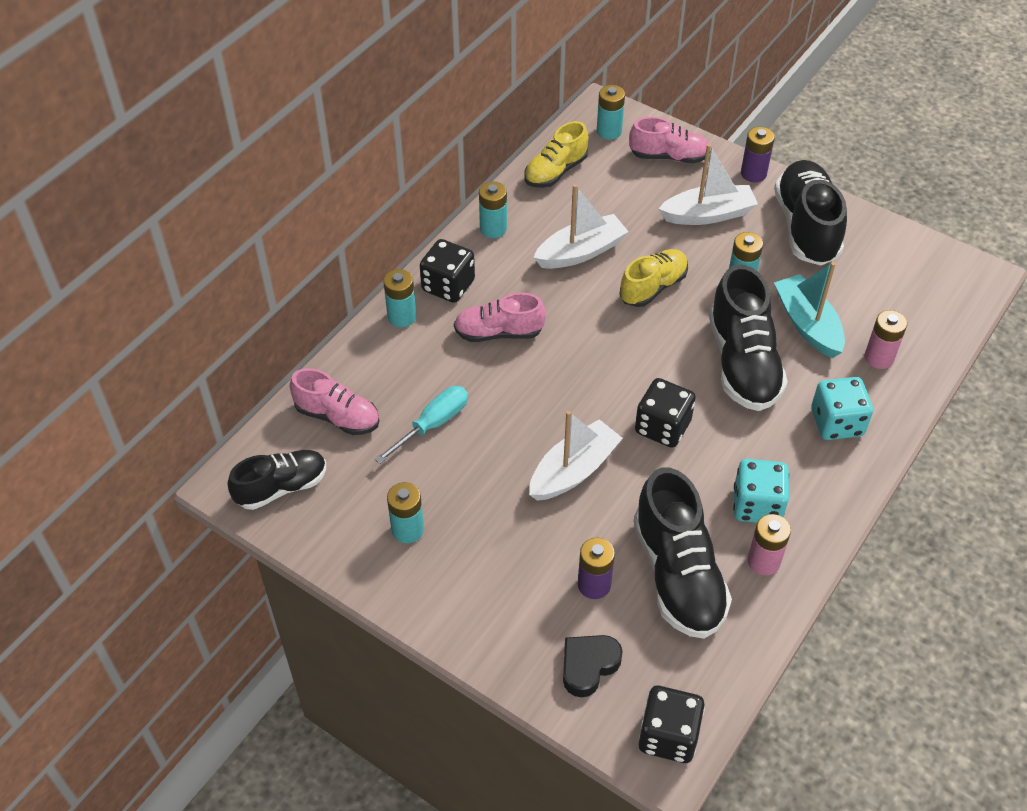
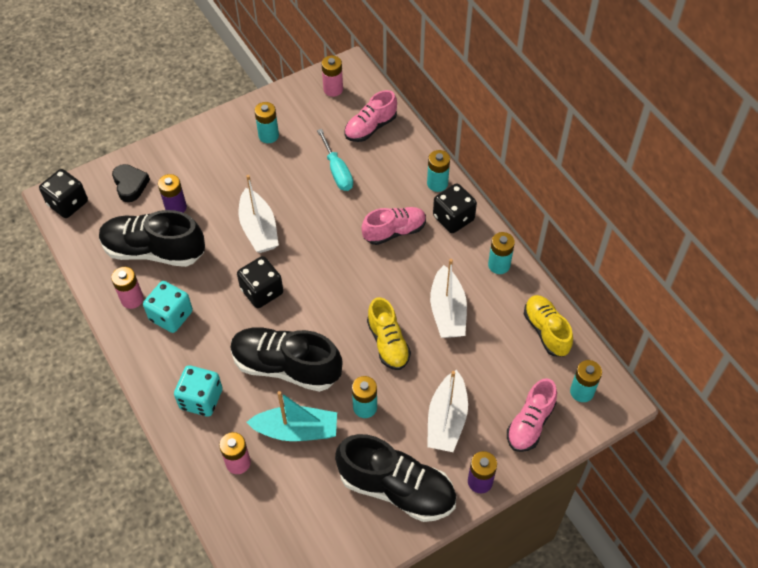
camera: 115 degrees right, 5 degrees up
(281, 487) = (333, 89): black shoe -> pink battery
(499, 333) = (394, 231): pink shoe -> pink shoe turned 45 degrees clockwise

